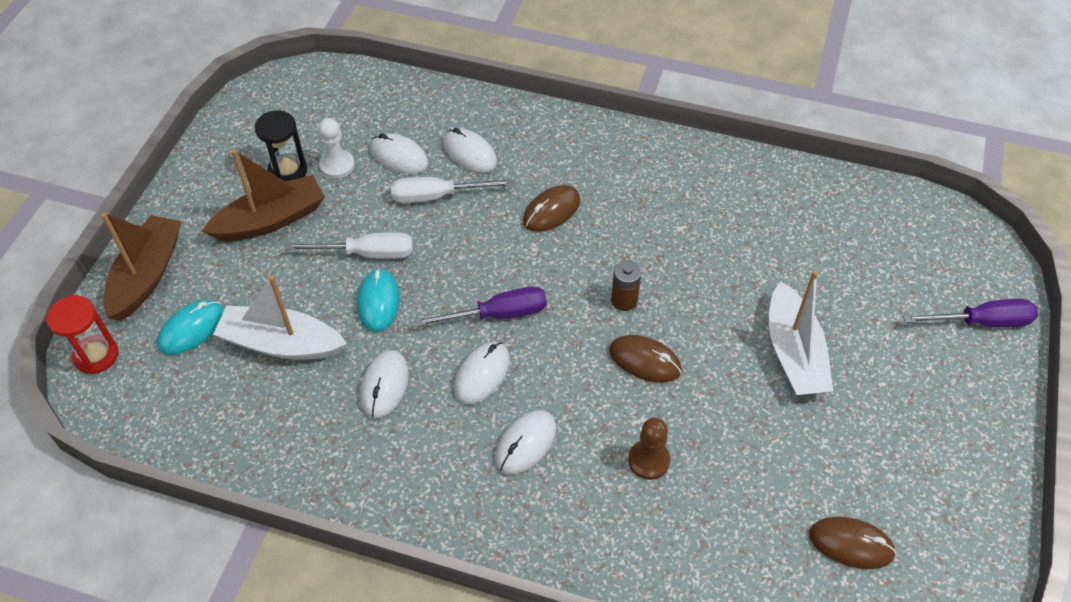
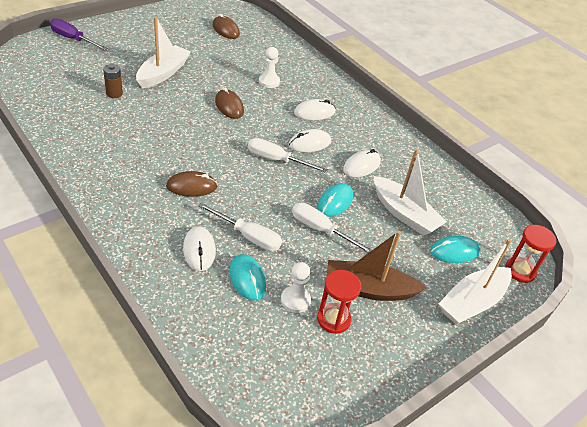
camera: 150 degrees left, 10 degrees down
(147, 275) = (472, 302): brown boat -> white boat
(288, 171) = (333, 319): black hourglass -> red hourglass
(399, 156) = (247, 279): white mouse -> turquoise mouse
(498, 314) = (277, 160): purple screwdriver -> white screwdriver
(624, 300) = (208, 129): brown battery -> brown battery (114, 93)
(649, 460) = (269, 82): brown pawn -> white pawn

